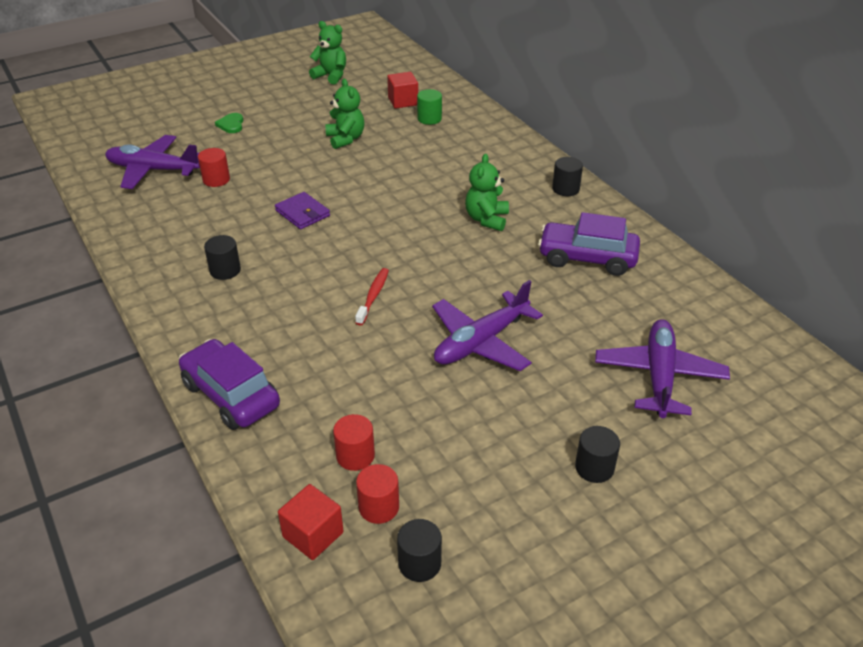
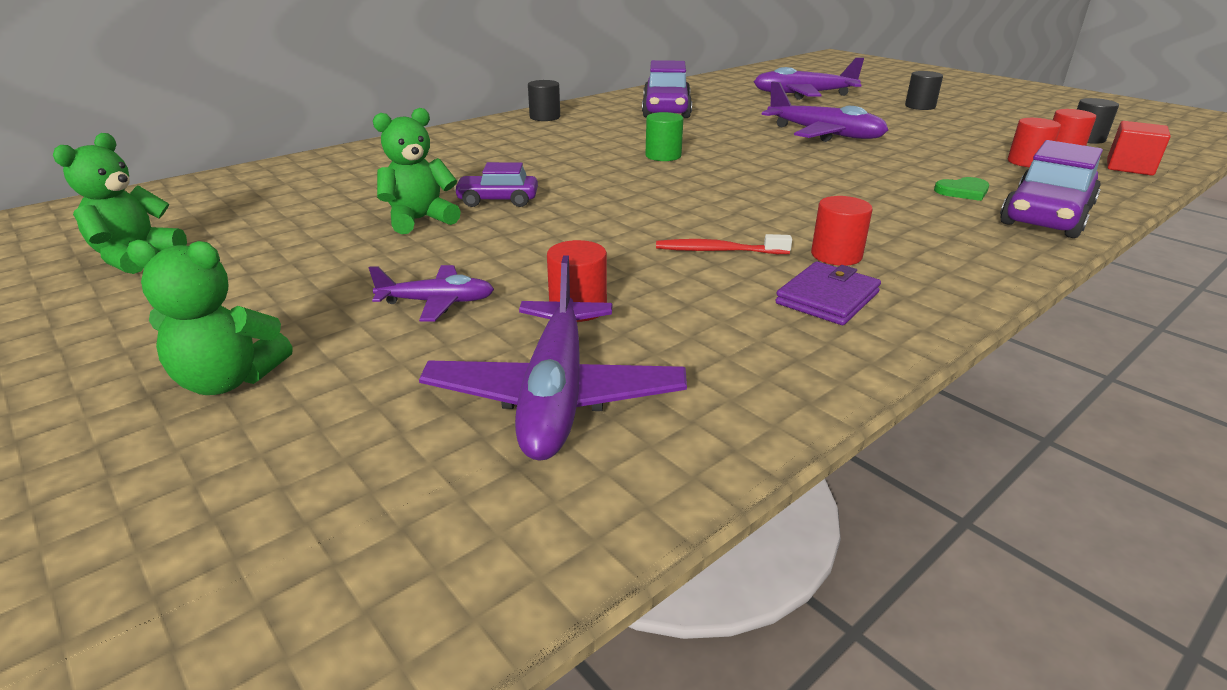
camera: 100 degrees left, 10 degrees down
(225, 270) = (836, 255): black cylinder -> red cylinder
(231, 125) = (334, 332): green heart -> green heart (963, 191)
(243, 146) = (437, 302): none -> purple plane
(302, 213) = (655, 225): purple wallet -> purple wallet (827, 298)
(366, 163) = (498, 200): none -> purple car
(373, 296) = (801, 173): red toothbrush -> red toothbrush (718, 251)
(403, 101) = (293, 194): red cube -> none
(429, 119) = (362, 176): green cylinder -> green cylinder (663, 156)
(486, 219) = (619, 140): green teddy bear -> green teddy bear (229, 380)

